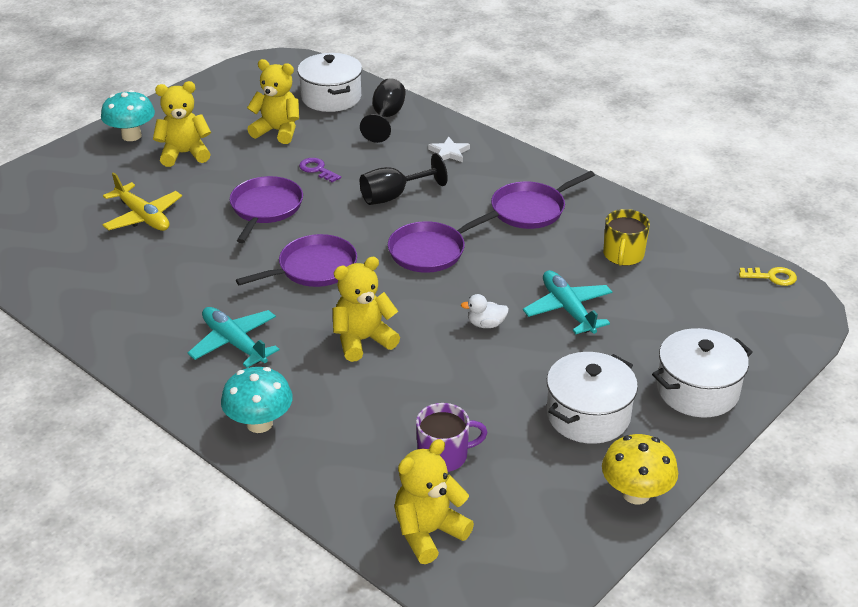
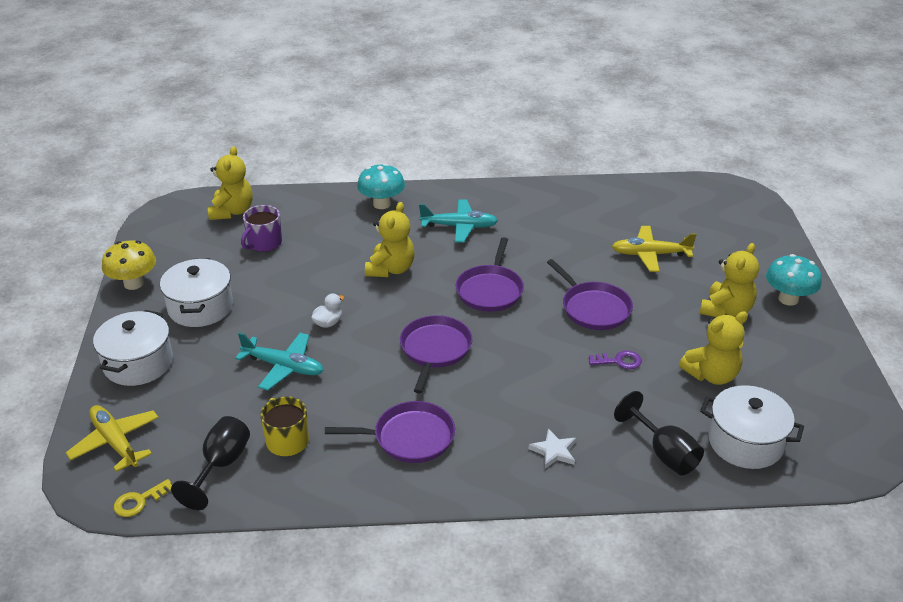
camera: 135 degrees right, 0 degrees up
(394, 196) = (528, 377): black goblet -> black goblet (221, 465)
(531, 209) = (409, 437): purple pan -> purple pan turned 75 degrees clockwise
(765, 329) = (115, 442): none -> yellow plane

